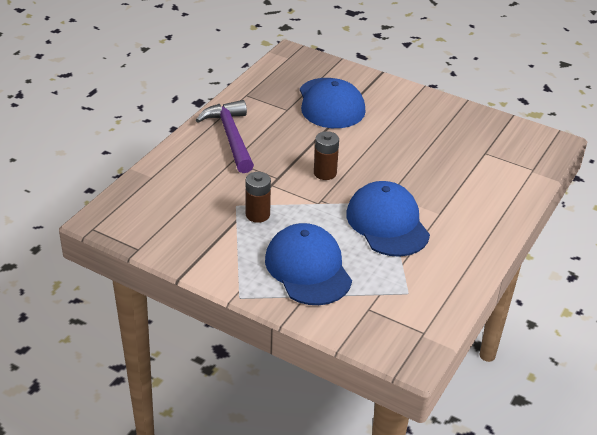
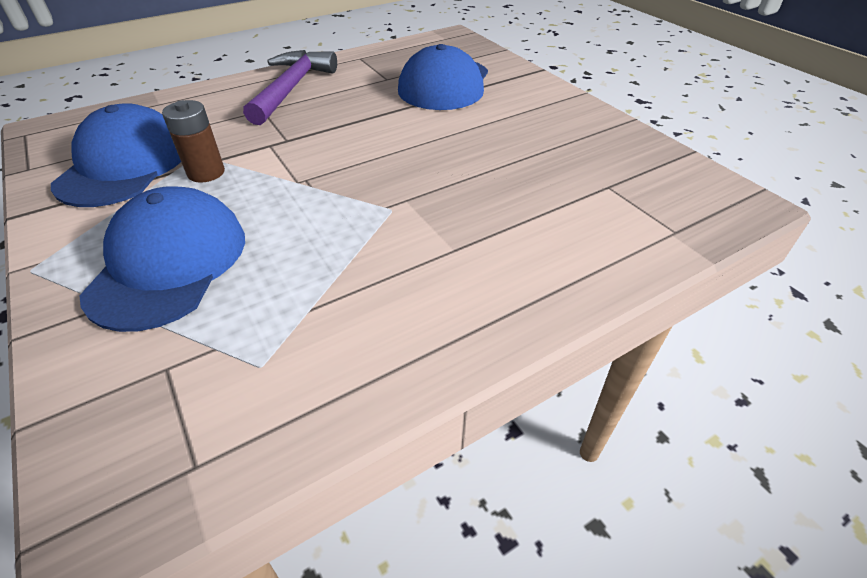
camera: 30 degrees right, 5 degrees up
(325, 173) = (349, 150): brown battery -> none
(387, 223) = (357, 237): blue cap -> blue cap (124, 165)

